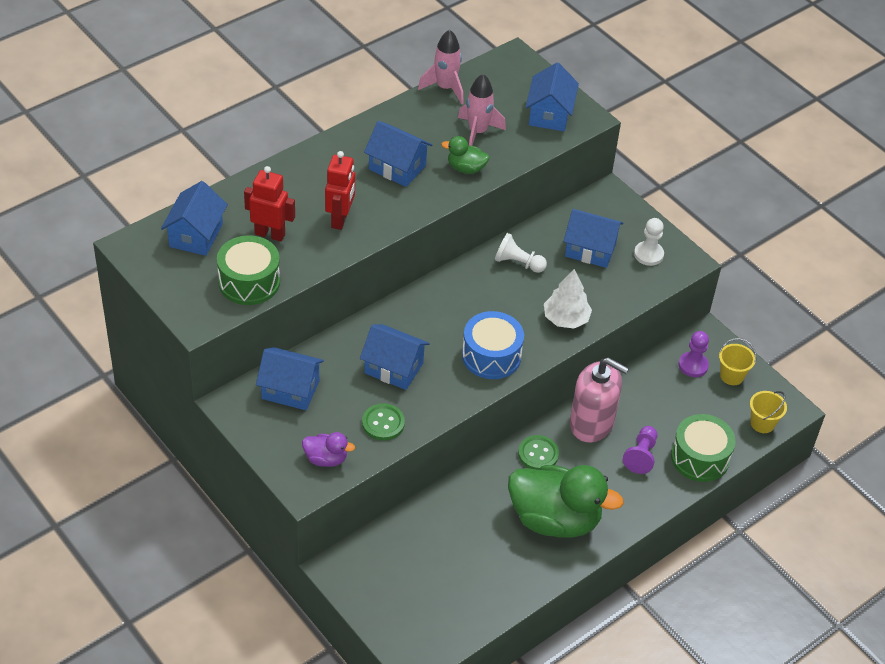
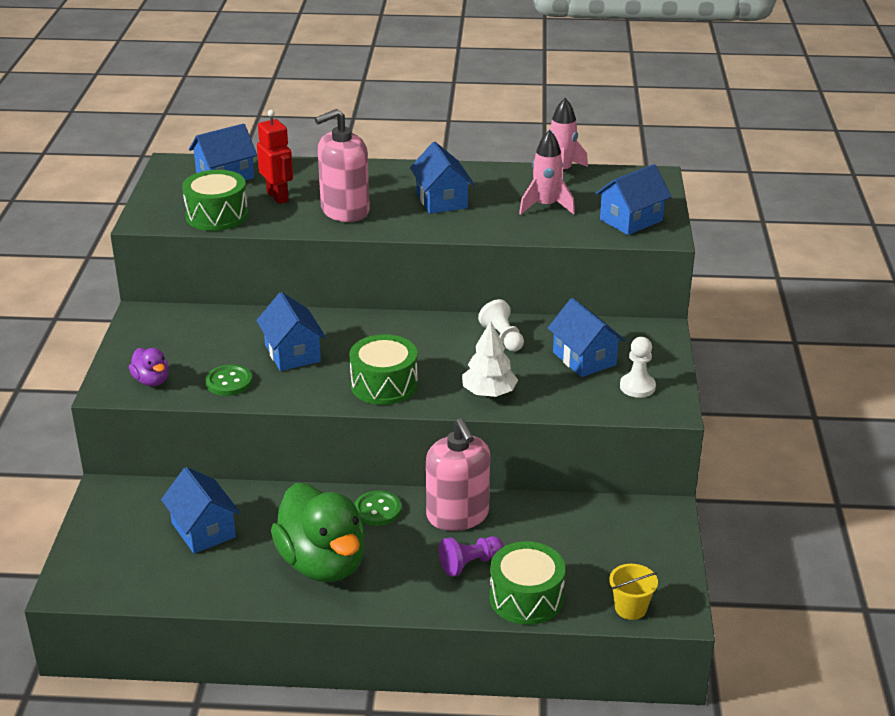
camera: 45 degrees right, 15 degrees down
(290, 390) = (195, 327): blue house -> blue house (203, 530)
(340, 219) = (345, 210): red robot -> pink soap dispenser
(466, 168) = (499, 223): green duck -> none
(491, 356) = (384, 385): blue drum -> green drum
(693, 365) = (619, 526): purple pawn -> none
(732, 376) = (649, 554): yellow bucket -> none

